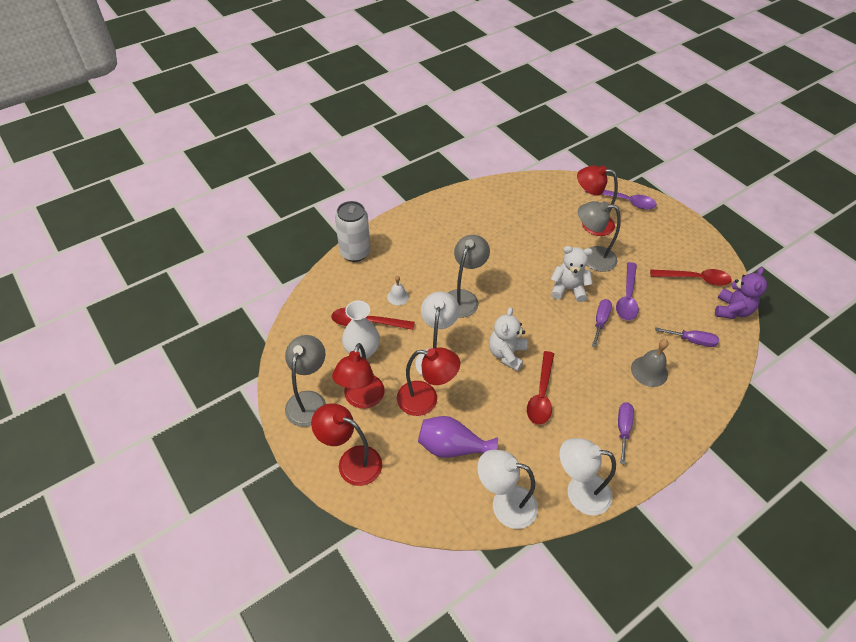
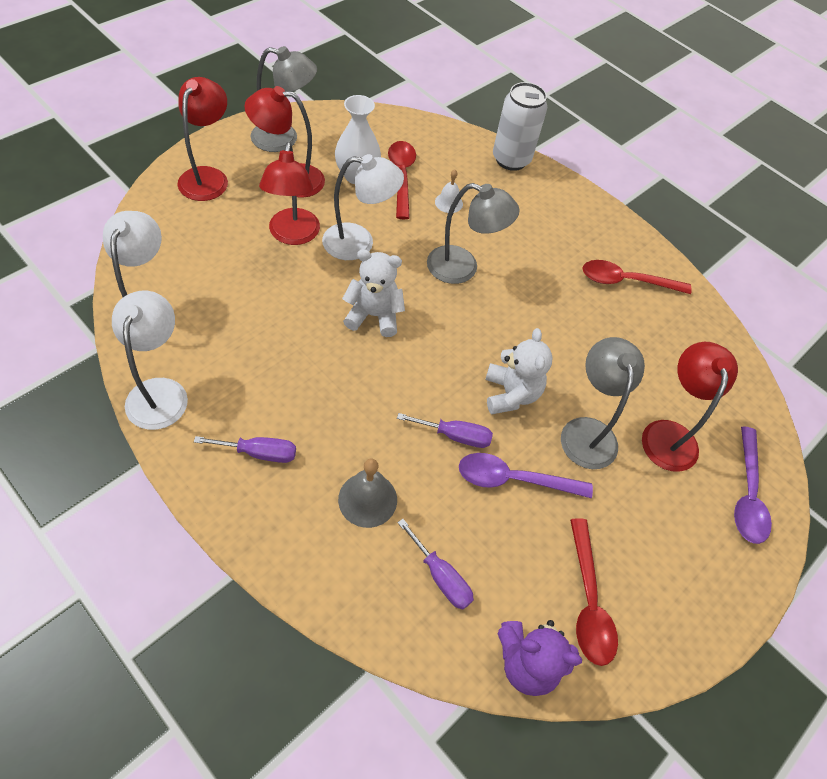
camera: 75 degrees right, 5 degrees up
(452, 447) = (226, 261): purple vase -> none
(541, 395) = (310, 354): red spoon -> red spoon (626, 281)
(692, 341) = (440, 576): purple screwdriver -> purple screwdriver turned 45 degrees counterclockwise

